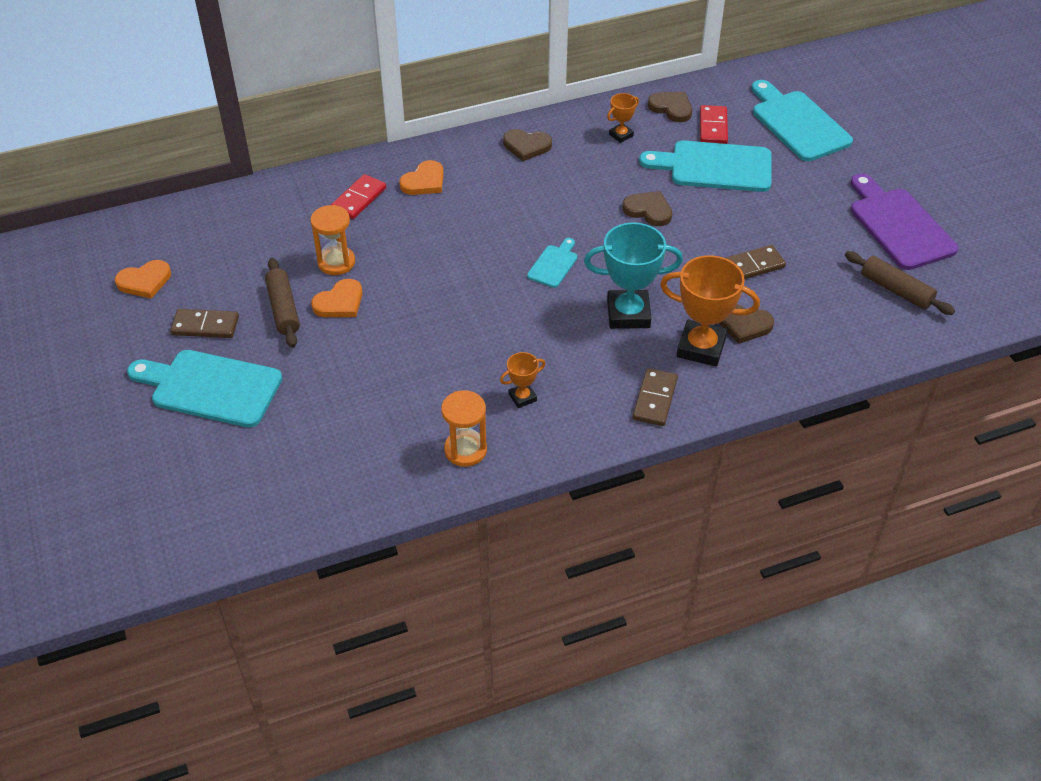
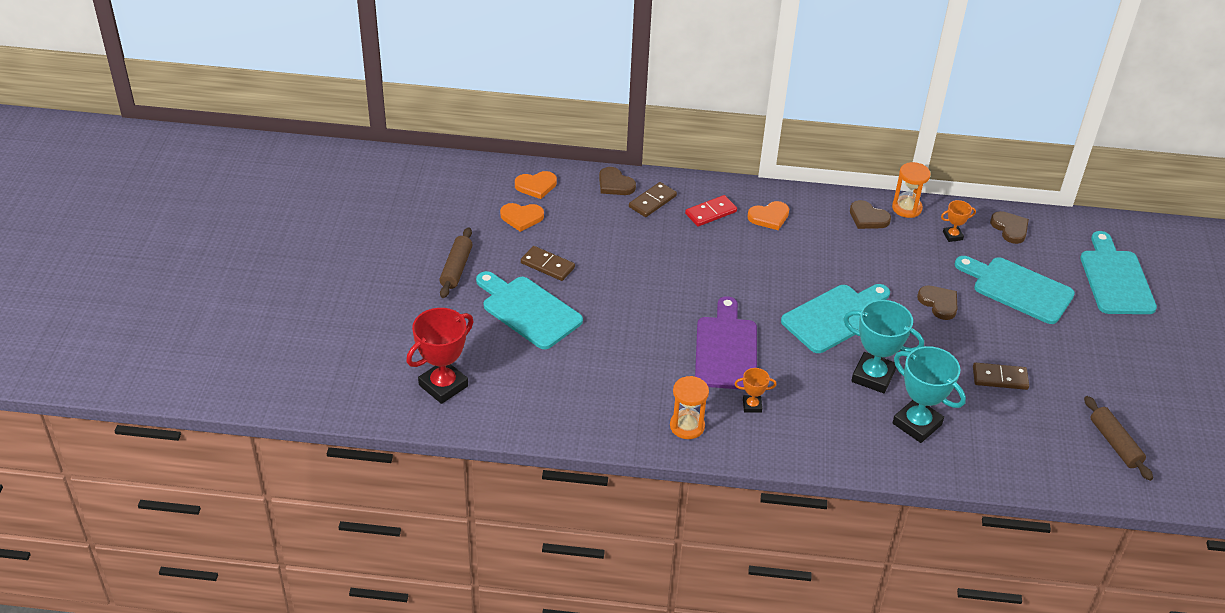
camera: 25 degrees right, 5 degrees down
(154, 520) = (443, 385): none -> red trophy
(283, 309) = (610, 274): brown rolling pin -> brown rolling pin (456, 268)
(336, 262) = (667, 254): orange hourglass -> orange hourglass (906, 208)
(340, 302) = (653, 284): orange heart -> orange heart (536, 186)
(554, 264) = (835, 317): turquoise cutting board -> turquoise cutting board, size x2.02
(655, 399) = (855, 447): brown domino -> brown domino (652, 201)
(701, 347) = (917, 424): orange trophy -> turquoise trophy
(713, 127) = (1037, 256): red domino -> none
(744, 324) = (964, 420): brown heart -> brown heart (615, 184)
(899, 225) = (1152, 393): purple cutting board -> purple cutting board (726, 349)

